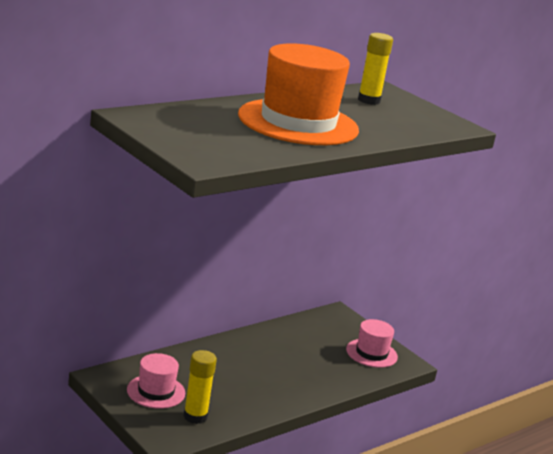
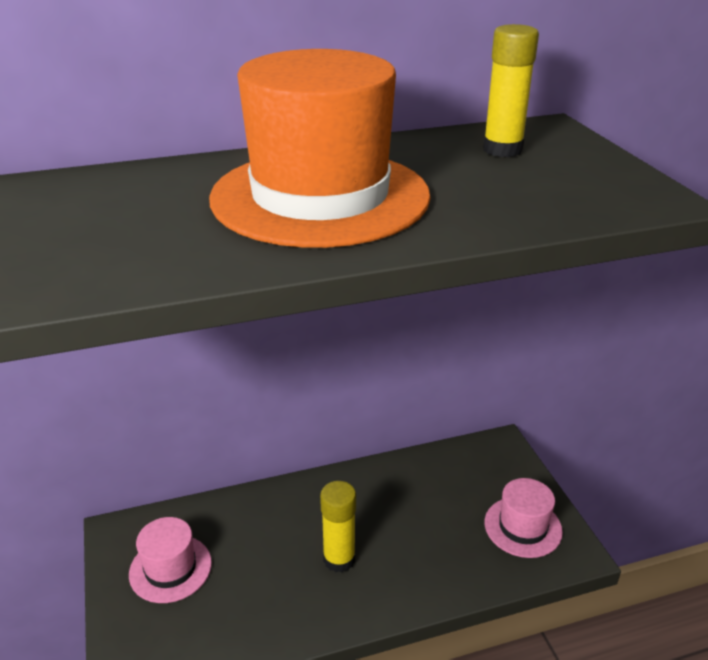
camera: 25 degrees right, 10 degrees up
(195, 416) = (196, 626): yellow glue stick -> yellow glue stick (339, 559)

